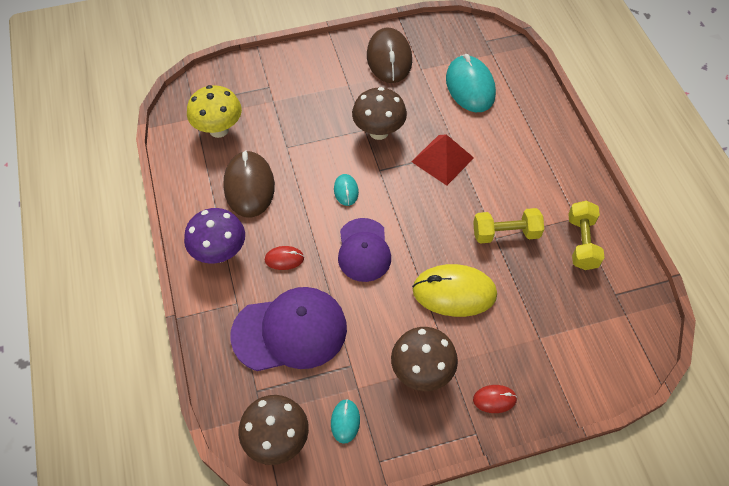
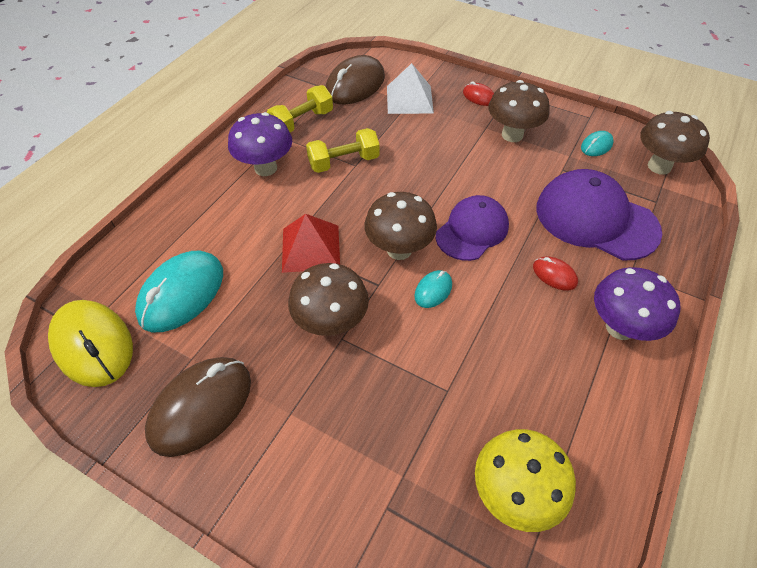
camera: 135 degrees left, 5 degrees down
(249, 186) = (533, 376): brown mouse -> brown mouse (355, 85)
(392, 199) = (399, 250): none -> brown mushroom
(454, 292) = (433, 157): yellow mouse -> yellow mouse (93, 345)
(505, 233) = (344, 162): yellow dumbbell -> yellow dumbbell turned 60 degrees counterclockwise
(543, 341) = (409, 99): none -> white pyramid
(545, 186) = (265, 168): none -> purple mushroom

